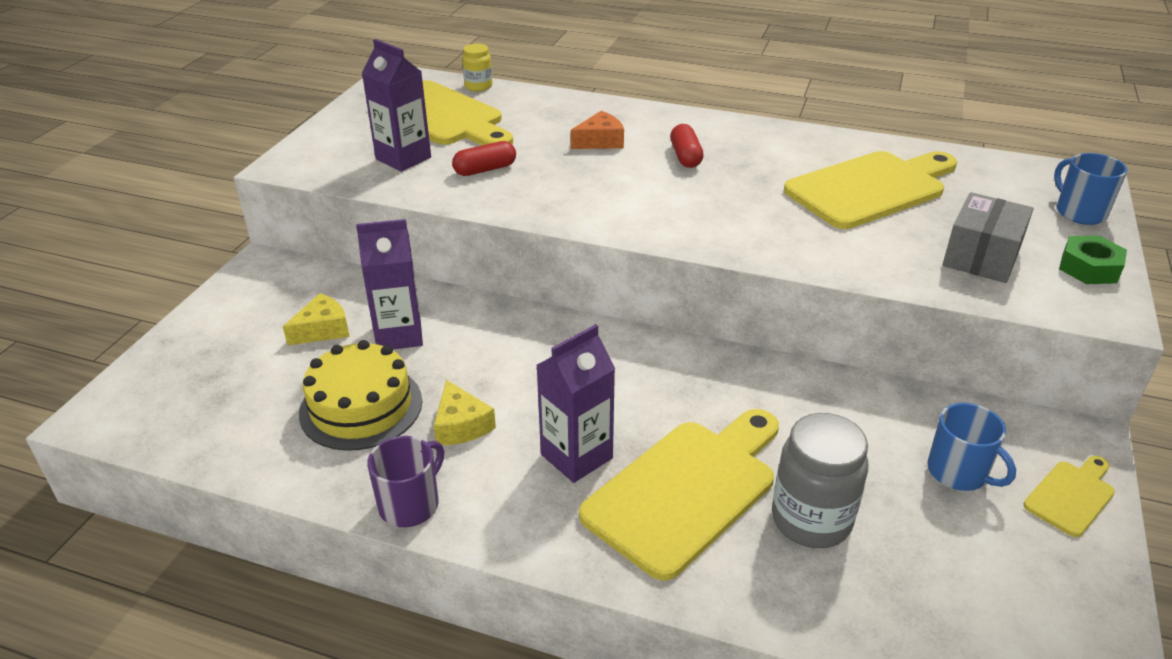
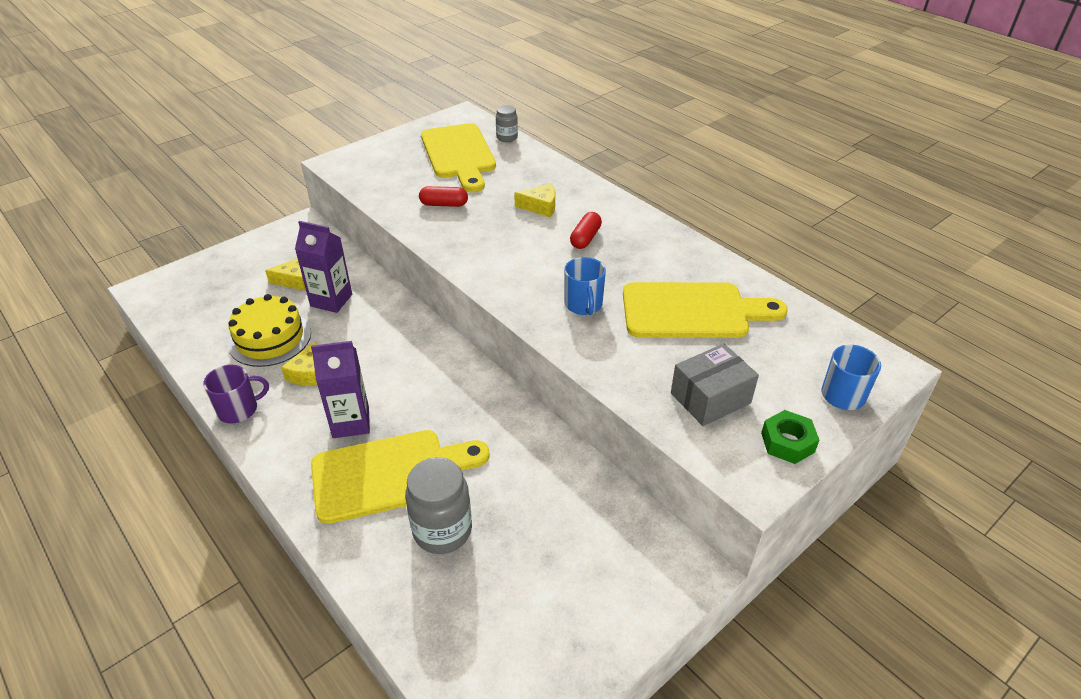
camera: 30 degrees right, 5 degrees up
(403, 158) = (404, 179): purple carton -> none
(478, 86) = (507, 137): yellow jar -> grey jar
(600, 141) = (540, 207): orange cheese -> yellow cheese
(958, 472) = (573, 549): blue mug -> blue mug (583, 305)
(1071, 496) = (635, 605): yellow cutting board -> none

